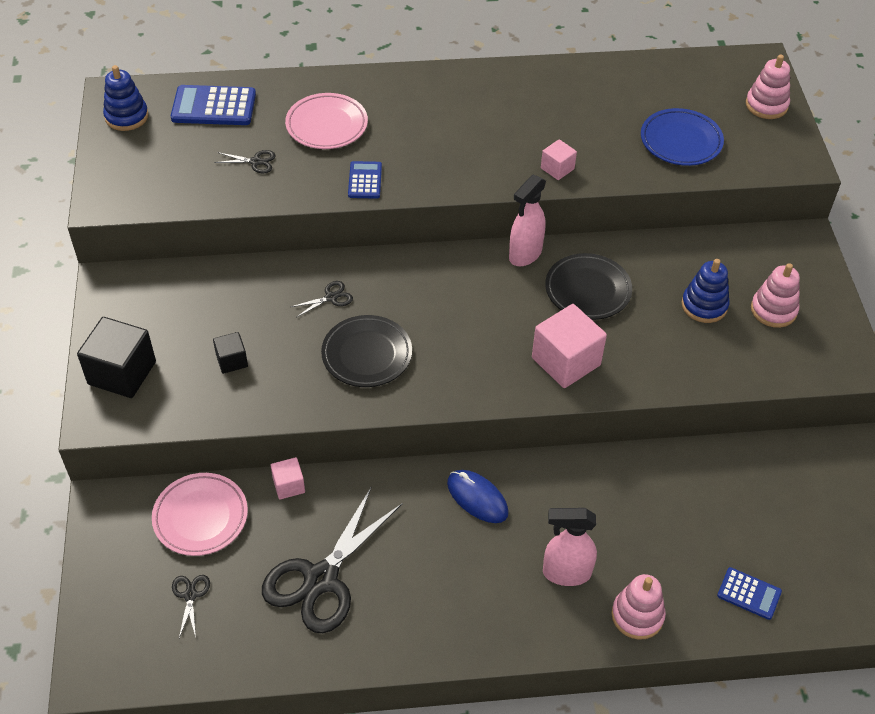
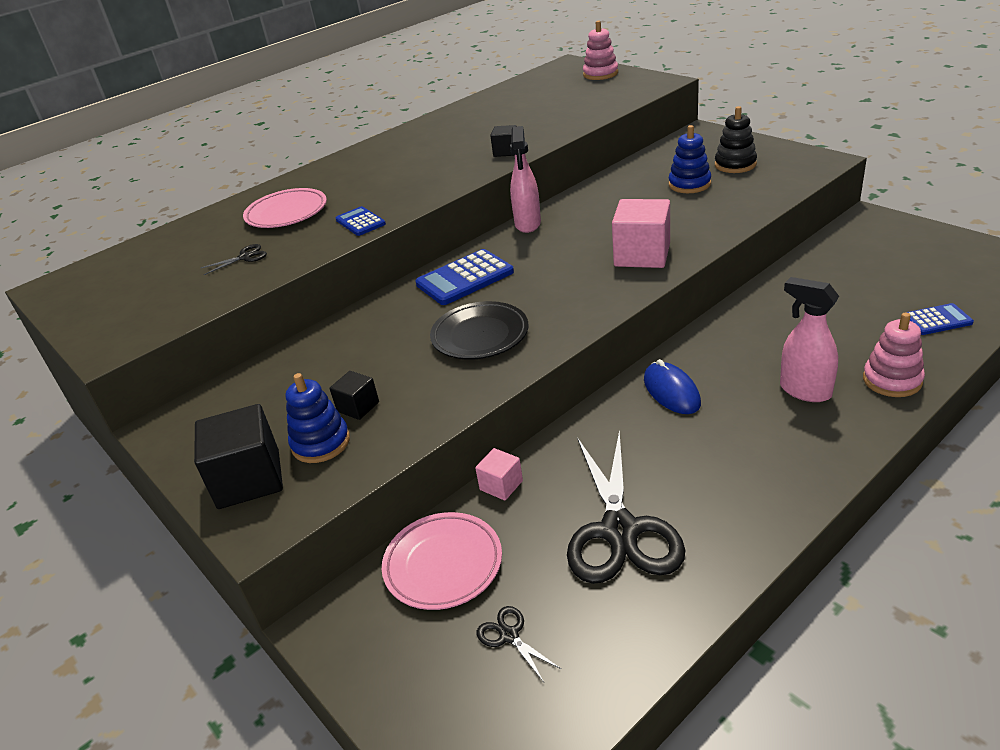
camera: 30 degrees left, 15 degrees down
(126, 116) = (78, 291): blue stacking toy -> blue stacking toy (321, 443)
(214, 106) = (165, 249): blue calculator -> blue calculator (465, 278)
(331, 297) = (402, 322): black scissors -> none
(477, 498) = (671, 391): blue mouse -> blue mouse turned 60 degrees clockwise
(557, 168) = (506, 151): pink cube -> black cube
(566, 573) = (804, 390): pink spray bottle -> pink spray bottle turned 75 degrees clockwise
(587, 290) = (600, 217): black plate -> none
(681, 141) = (571, 107): blue plate -> none
(773, 310) = (735, 164): pink stacking toy -> black stacking toy

